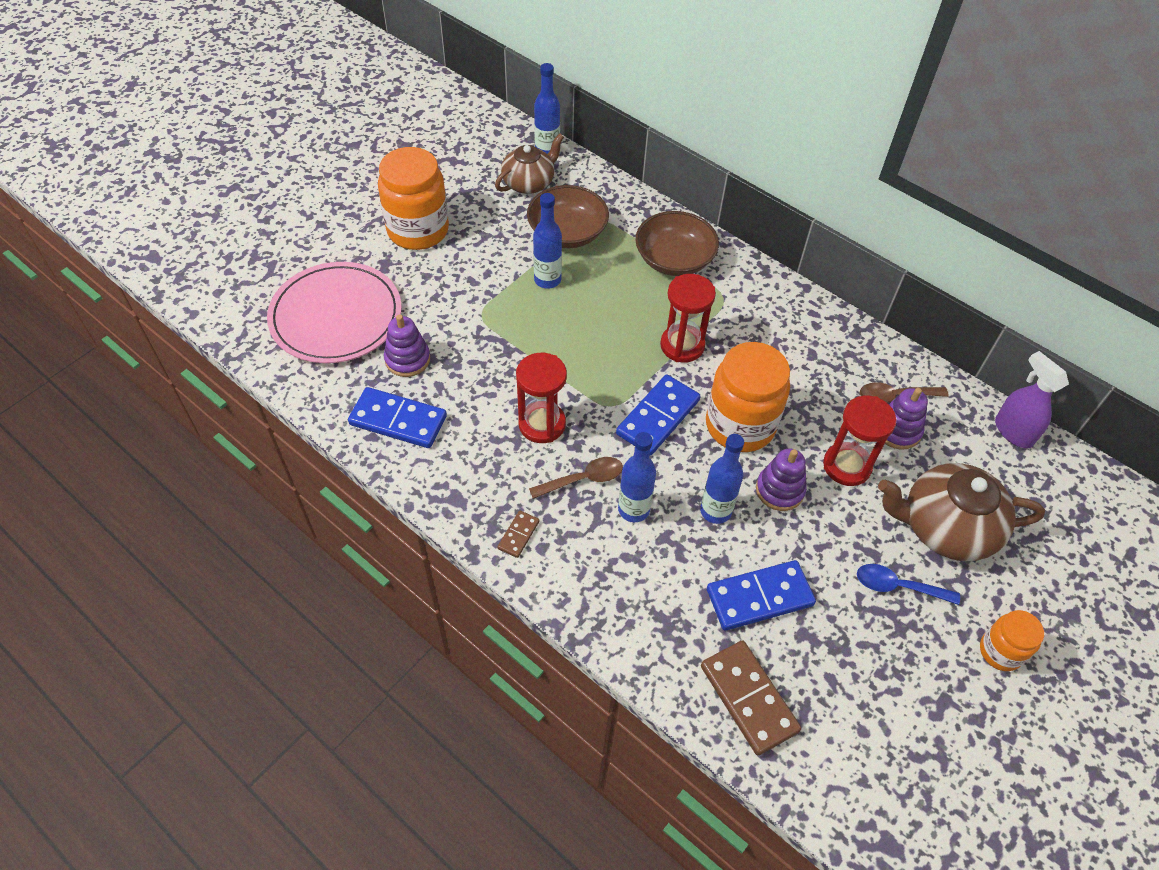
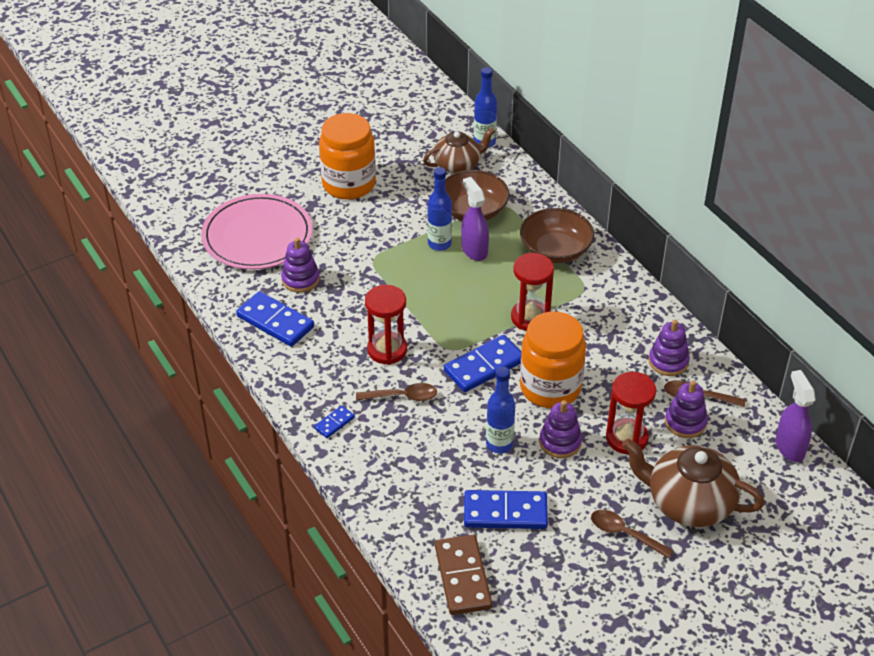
camera: 20 degrees right, 10 degrees down
(518, 535) = (334, 423): brown domino -> blue domino
(588, 279) = (474, 250): none -> purple spray bottle
(633, 509) = (433, 427): blue bottle -> none
(847, 362) = (668, 361): none -> purple stacking toy
(898, 586) = (624, 534): blue spoon -> brown spoon
(1000, 651) = (687, 600): orange jar -> none

